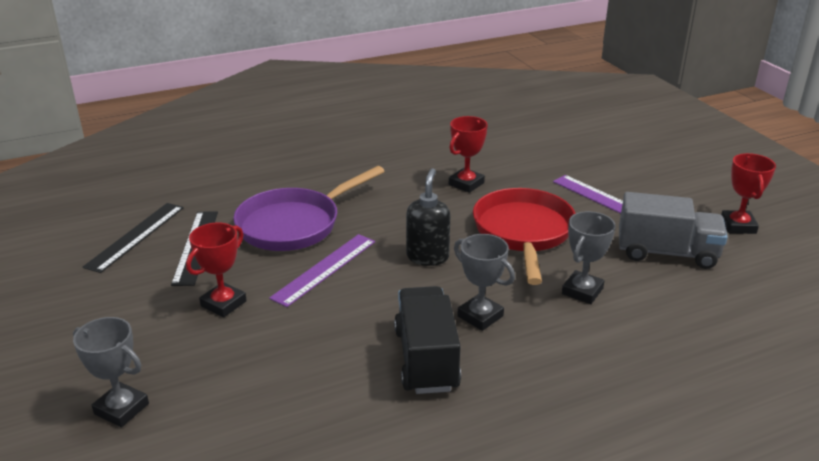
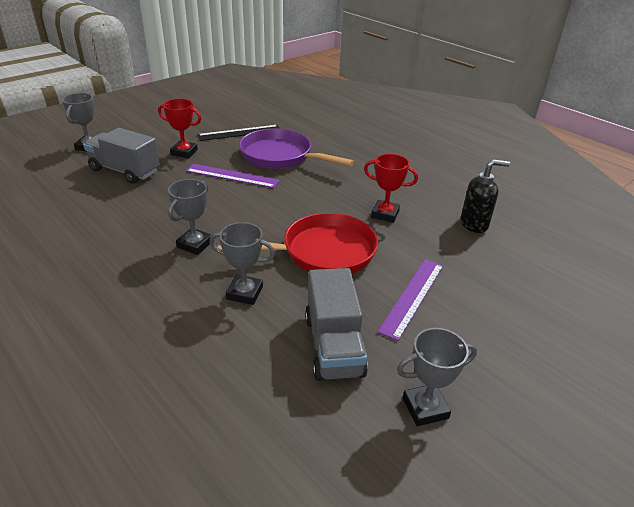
camera: 70 degrees right, 5 degrees up
(136, 236) = (243, 115): black ruler -> none
(247, 368) = (125, 171): none -> grey truck
(426, 359) = (140, 228): black truck -> none
(427, 257) = (264, 212): black soap dispenser -> black soap dispenser (474, 224)
(738, 226) = (425, 408): red trophy -> grey trophy

